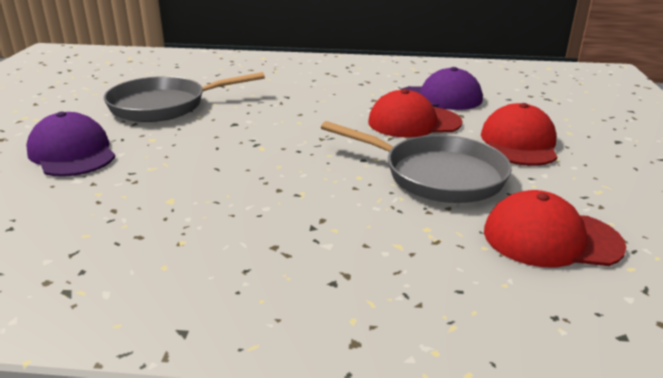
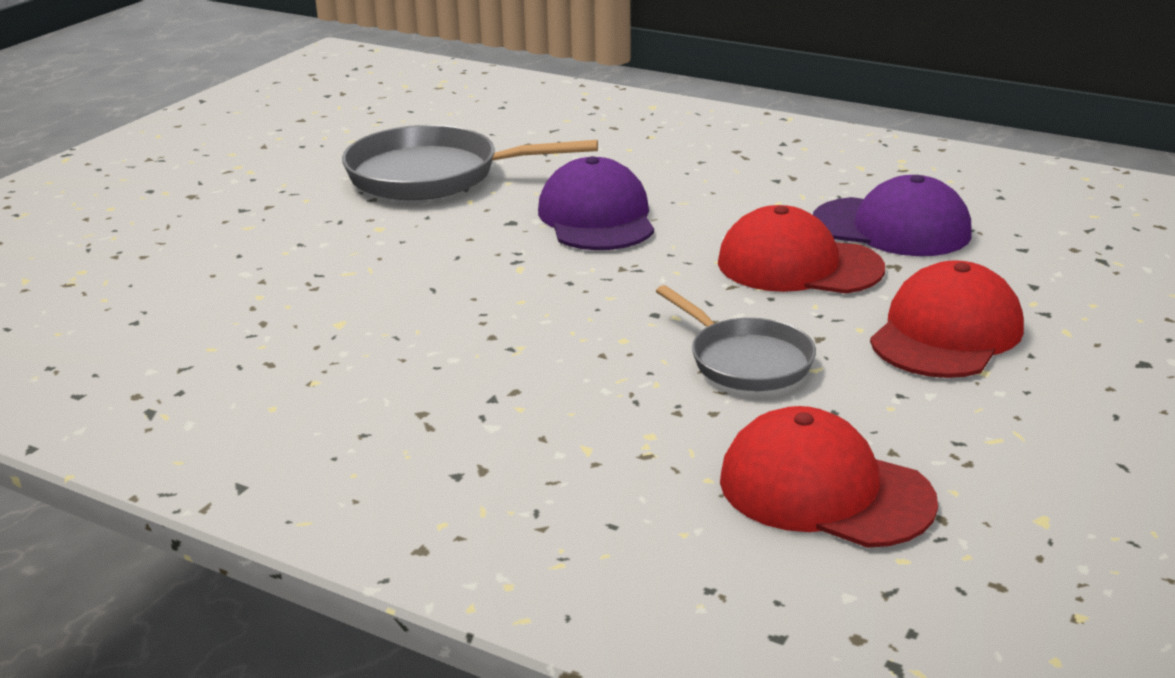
camera: 25 degrees right, 0 degrees up
(72, 153) = (264, 232): purple cap -> purple cap (597, 217)
(437, 175) = (745, 360): grey pan -> grey pan, size x0.61

